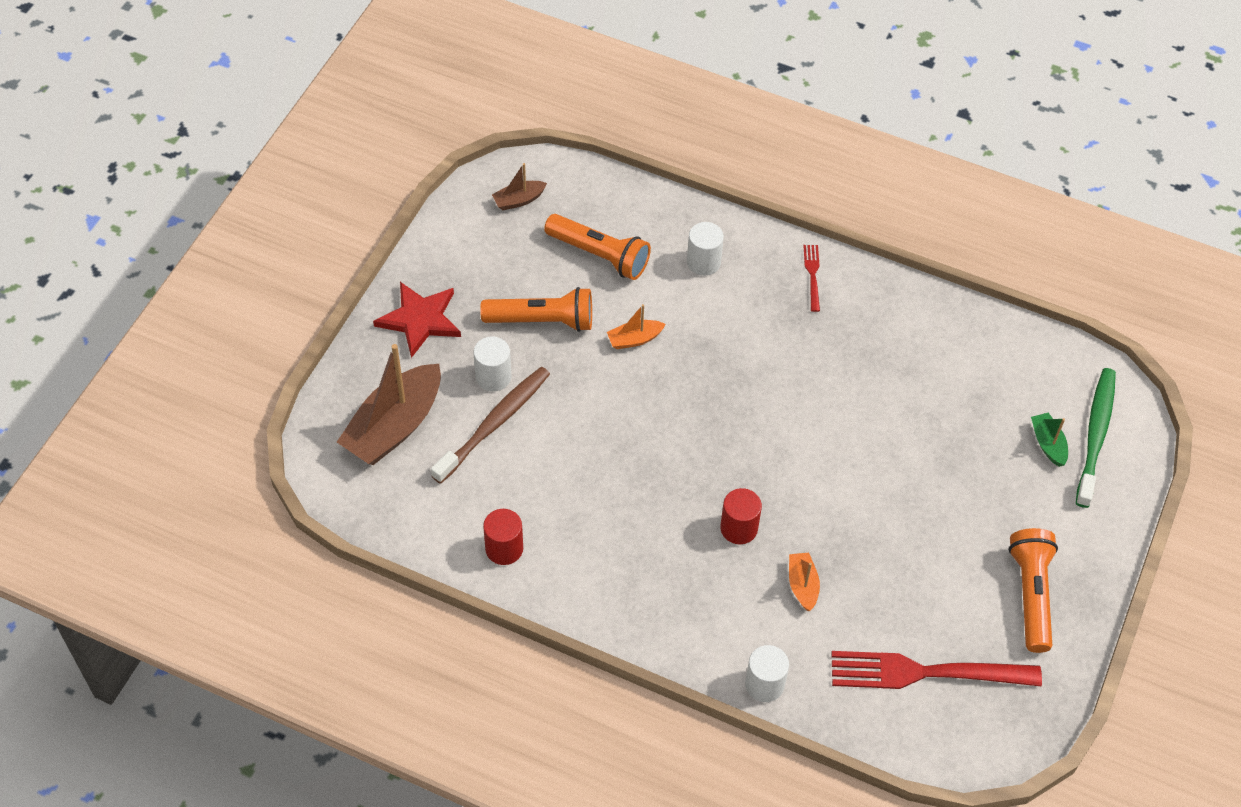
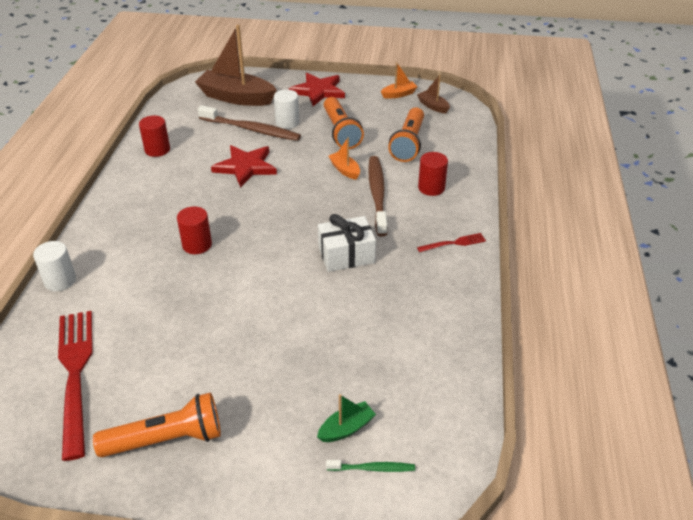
camera: 75 degrees right, 15 degrees down
(587, 447) = (245, 167): none -> red star
(698, 320) = (377, 194): none -> brown toothbrush
(703, 262) = (431, 188): white cylinder -> red cylinder
(802, 585) = (152, 286): orange boat -> orange boat (399, 94)
(803, 381) = (346, 255): none -> white gift
(1095, 435) = (372, 468): green toothbrush -> green toothbrush, size x0.49

